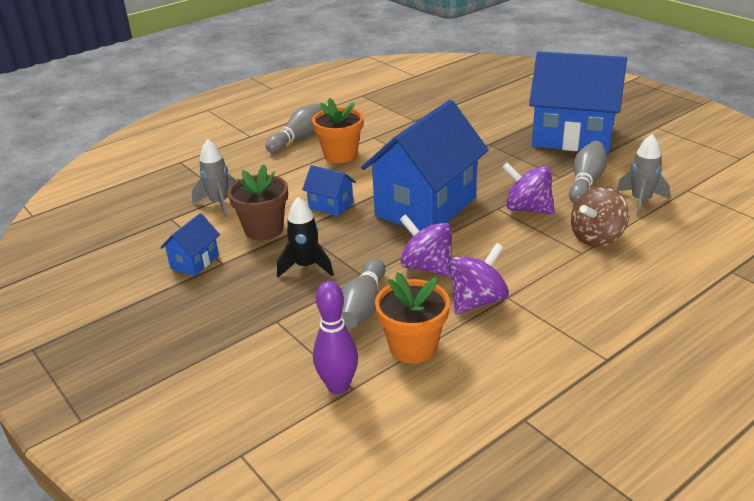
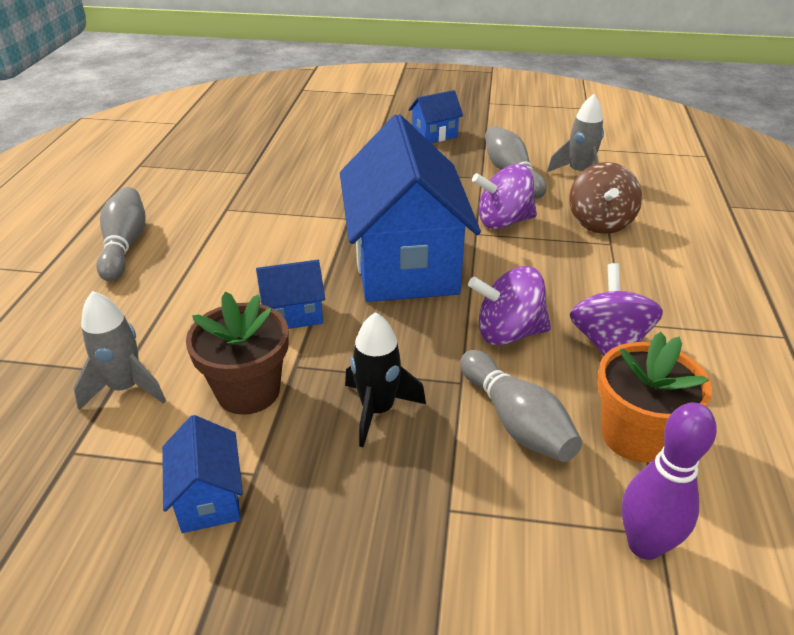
camera: 45 degrees left, 5 degrees up
(340, 155) = (215, 246): orange flower pot -> none
(572, 137) = (434, 135): blue house -> blue house, size x0.43

